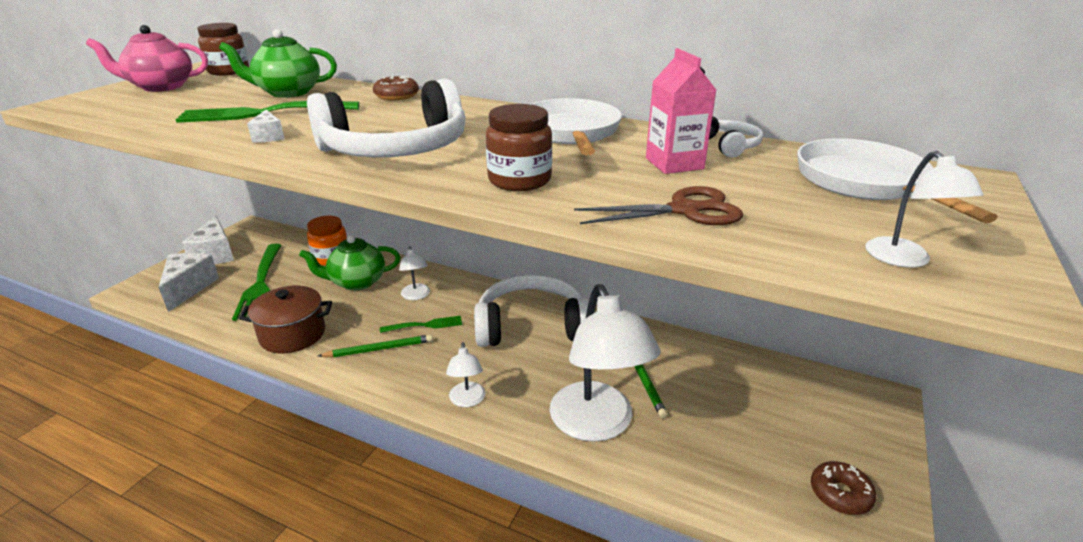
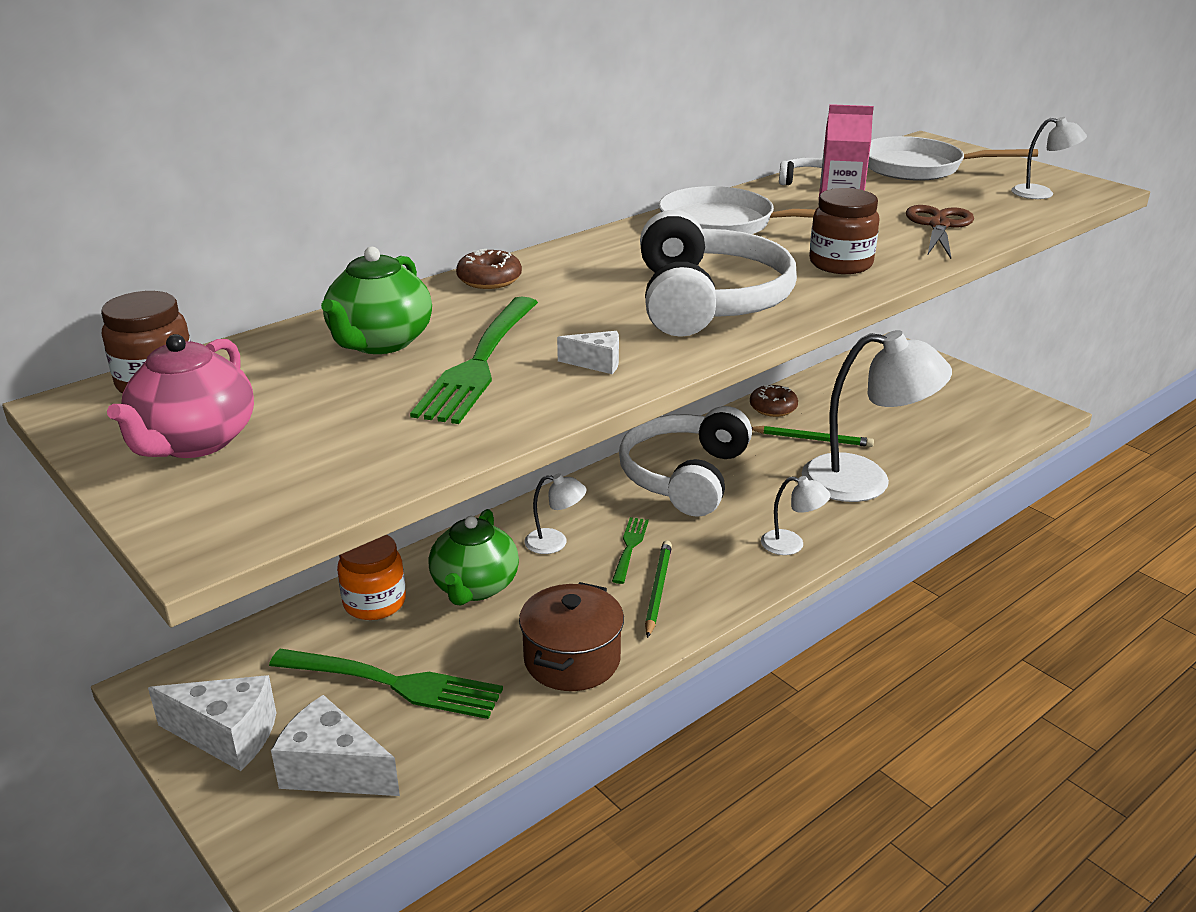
camera: 65 degrees left, 0 degrees up
(840, 494) = (985, 404): brown donut -> brown donut (773, 408)

